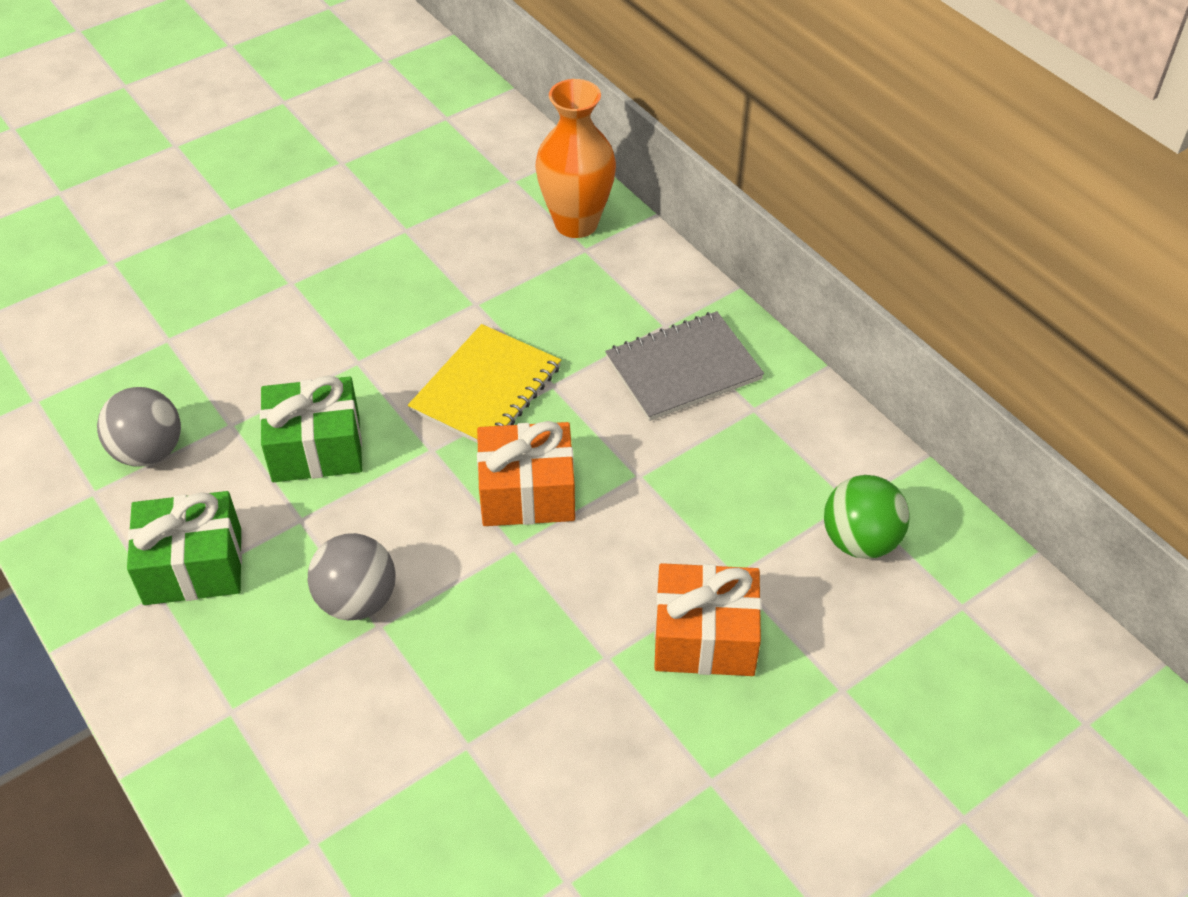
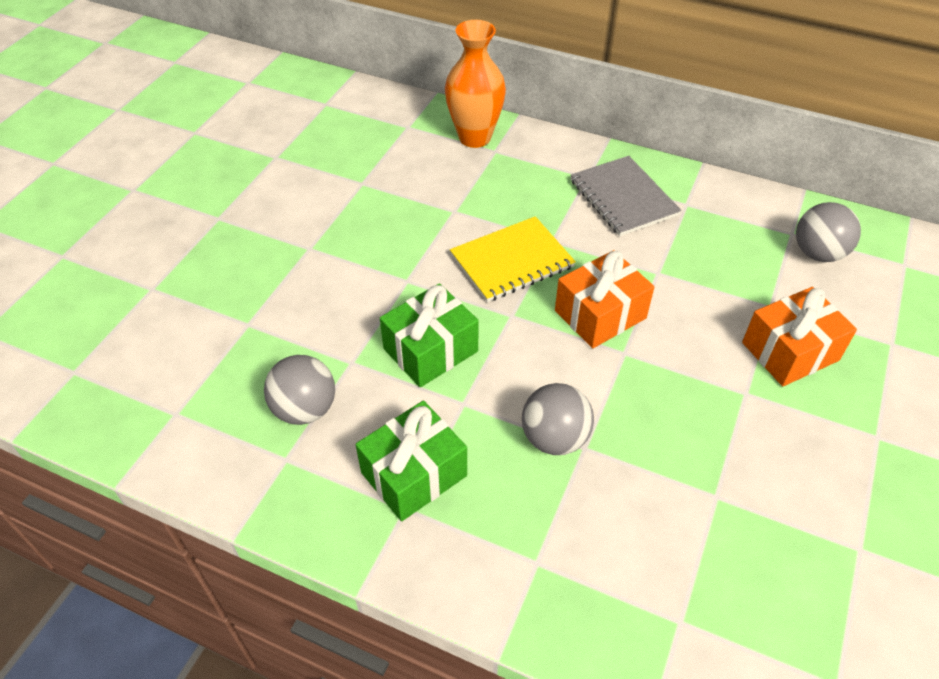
camera: 30 degrees left, 0 degrees up
(486, 389) = (512, 261): yellow notebook -> yellow notebook turned 60 degrees clockwise
(683, 369) = (623, 198): grey notebook -> grey notebook turned 60 degrees counterclockwise
(860, 541) = (818, 253): green ball -> grey ball

